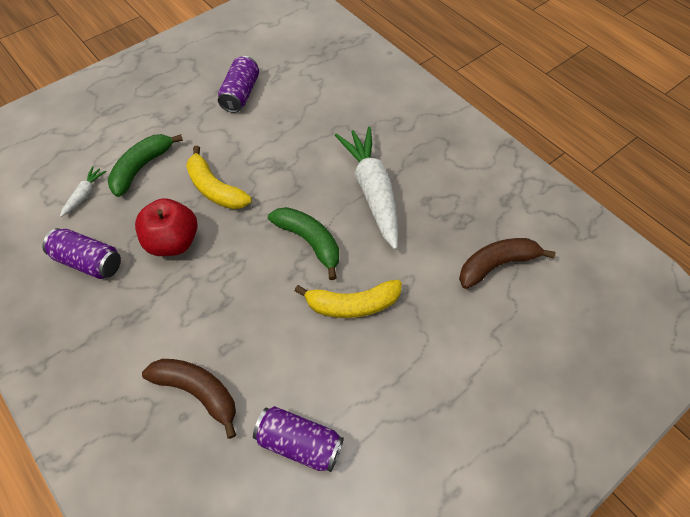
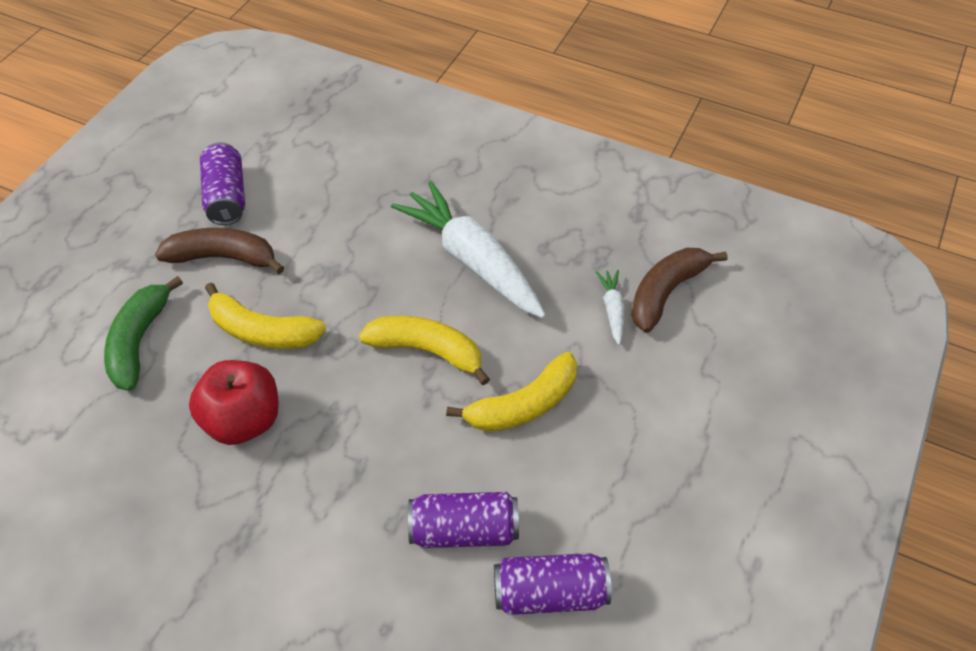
camera: 25 degrees left, 5 degrees down
(84, 194) = (74, 407): white carrot -> white carrot (612, 309)
(89, 261) = (135, 493): purple can -> purple can (464, 530)
(198, 392) = (387, 591): brown banana -> brown banana (223, 257)
(309, 242) = (427, 351): green banana -> yellow banana

